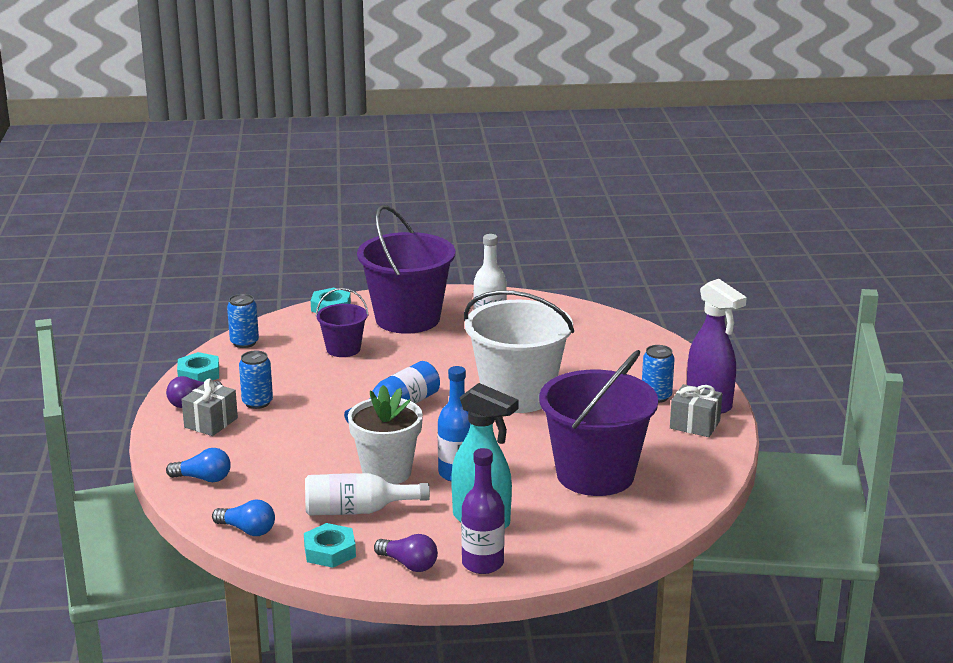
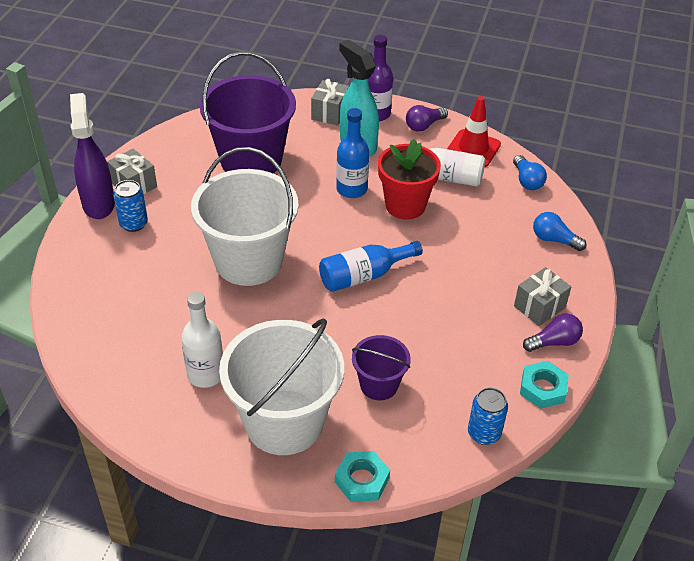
camera: 160 degrees left, 20 degrees up
(247, 530) = (527, 181): blue light bulb -> blue light bulb turned 150 degrees counterclockwise
(257, 402) = (490, 322): blue can -> none
(330, 551) = (473, 149): turquoise nut -> red traffic cone
(387, 472) = (405, 205): white flower pot -> red flower pot
(407, 319) = (284, 422): purple bucket -> white bucket
(409, 564) = (424, 125): purple light bulb -> purple light bulb turned 90 degrees counterclockwise
(545, 549) = (330, 113): none -> grey gift

